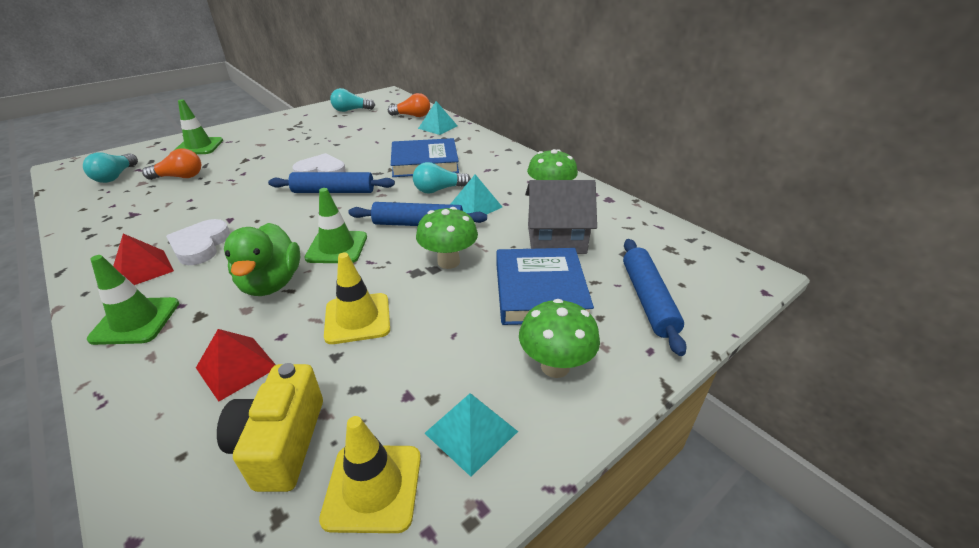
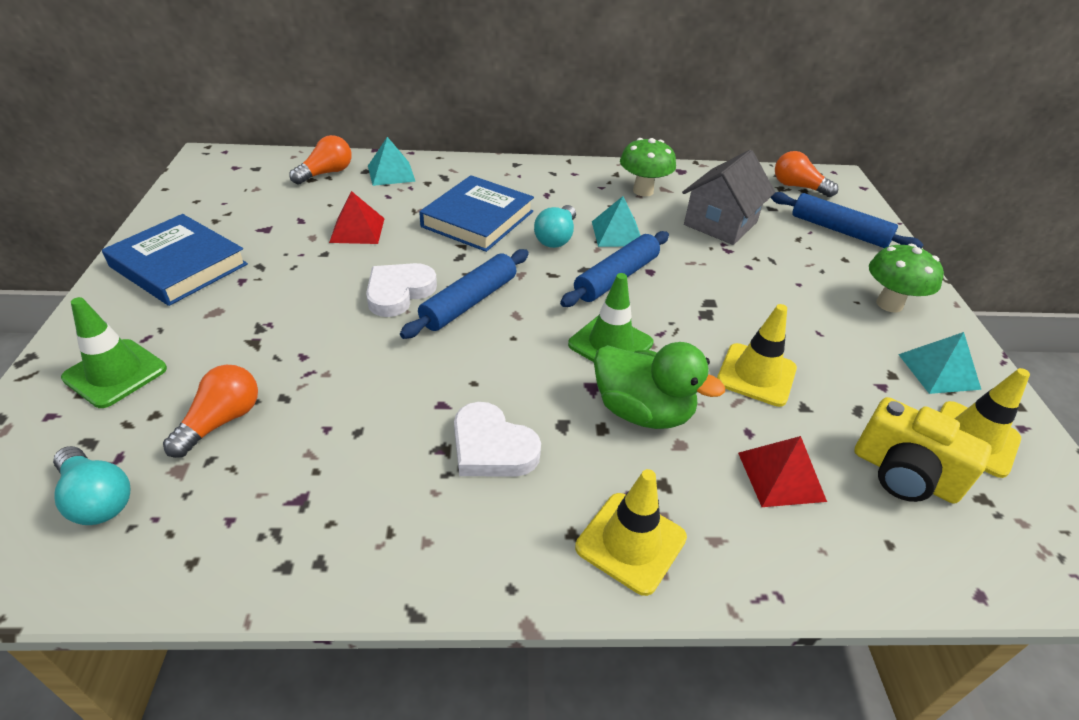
camera: 55 degrees left, 5 degrees up
(135, 321) = (631, 542): green traffic cone -> yellow traffic cone
(143, 269) = (501, 515): red pyramid -> red pyramid (357, 230)
(351, 110) = (221, 203): turquoise light bulb -> none
(448, 262) = (705, 290): green mushroom -> none
(540, 291) = (791, 267): blue book -> blue book (179, 265)
(688, 255) = (798, 187): none -> orange light bulb

